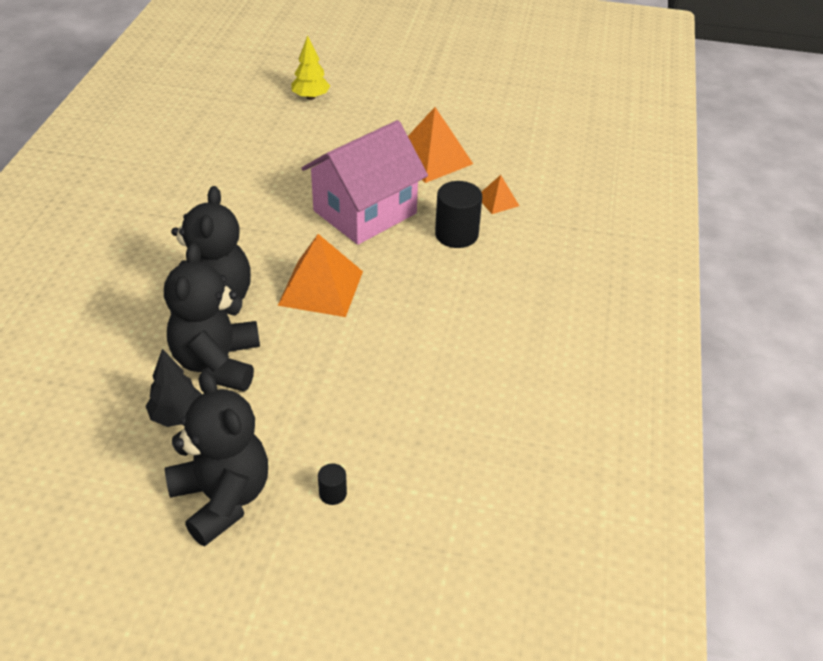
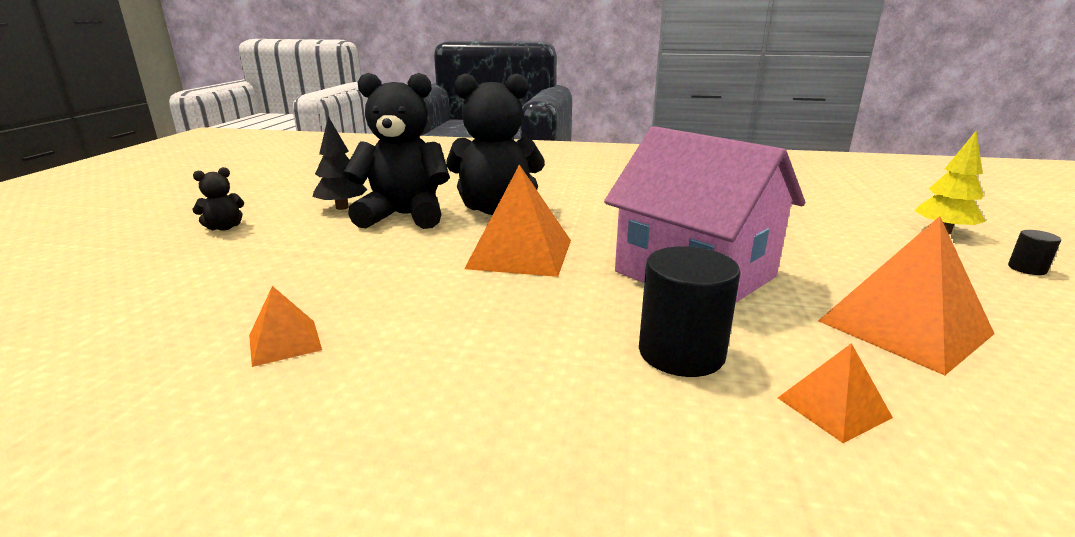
camera: 90 degrees right, 20 degrees down
(222, 498) = (224, 227): black teddy bear -> black teddy bear, size x0.43
(333, 493) = (174, 272): black cylinder -> black cylinder (1027, 269)
(446, 390) = (284, 342): none -> orange pyramid

